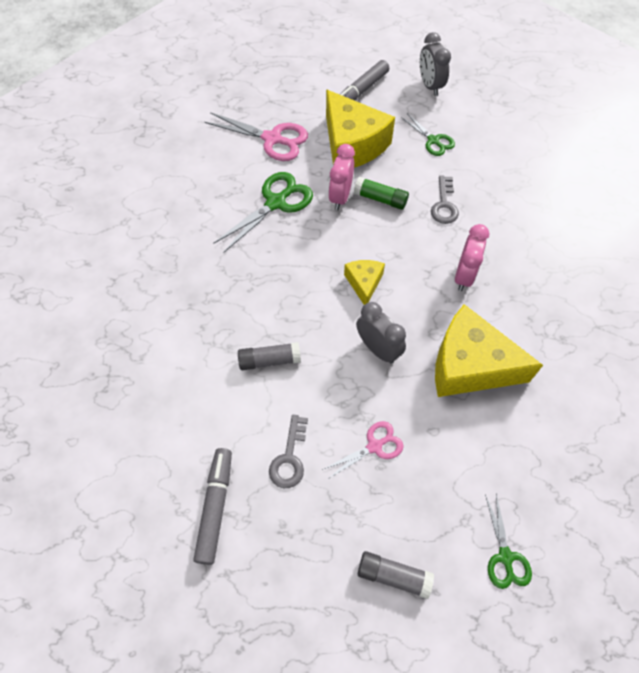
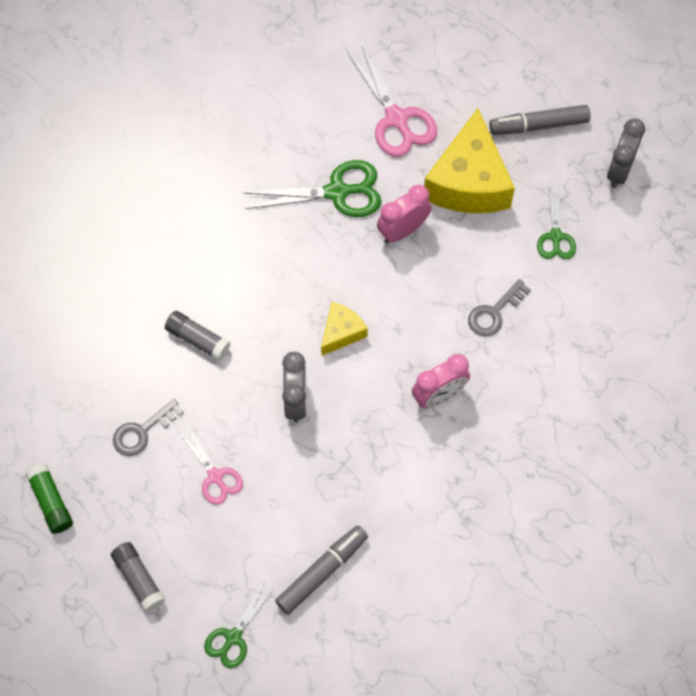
camera: 40 degrees right, 5 degrees up
(215, 507) = (56, 423): grey marker -> grey marker (322, 572)
(374, 446) = (215, 476): pink scissors -> pink scissors turned 45 degrees clockwise
(380, 199) = (438, 261): green glue stick -> green glue stick (51, 502)
(469, 365) = (359, 476): yellow cheese -> none

